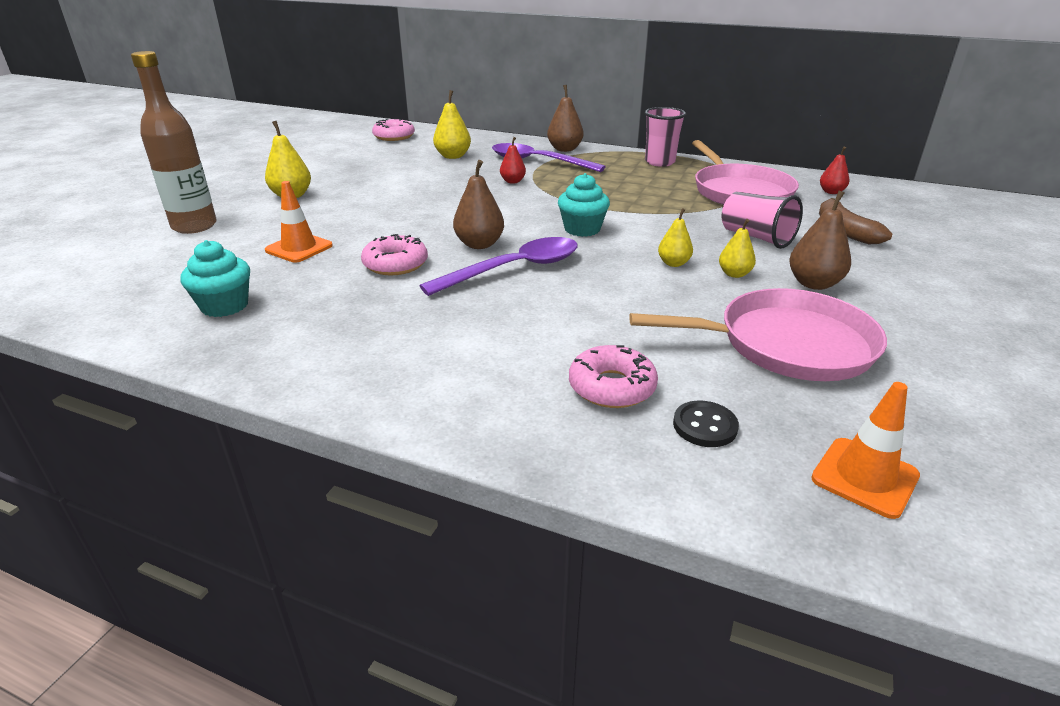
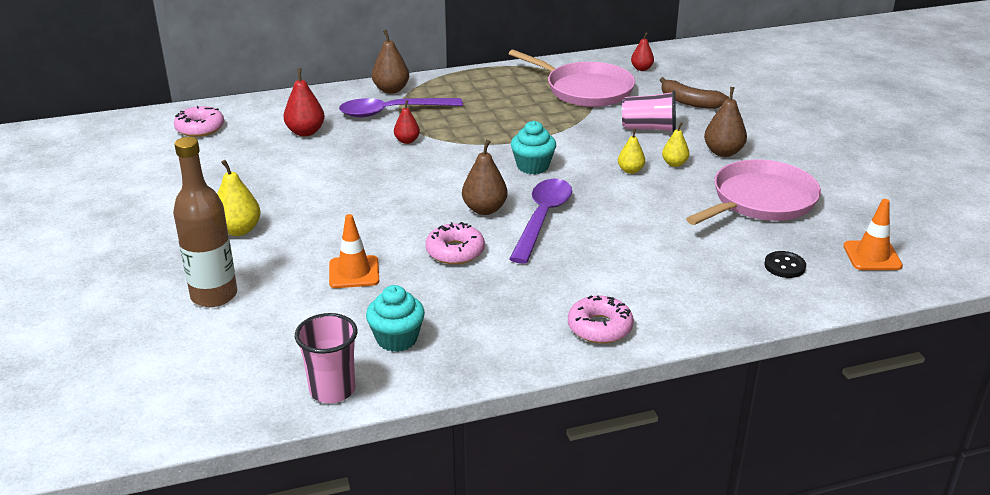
camera: 40 degrees left, 0 degrees up
(453, 156) = (305, 132): yellow pear -> red pear
(612, 387) = (716, 268): pink donut -> pink donut (599, 327)
(659, 162) = (489, 79): pink cup -> pink cup (332, 390)

